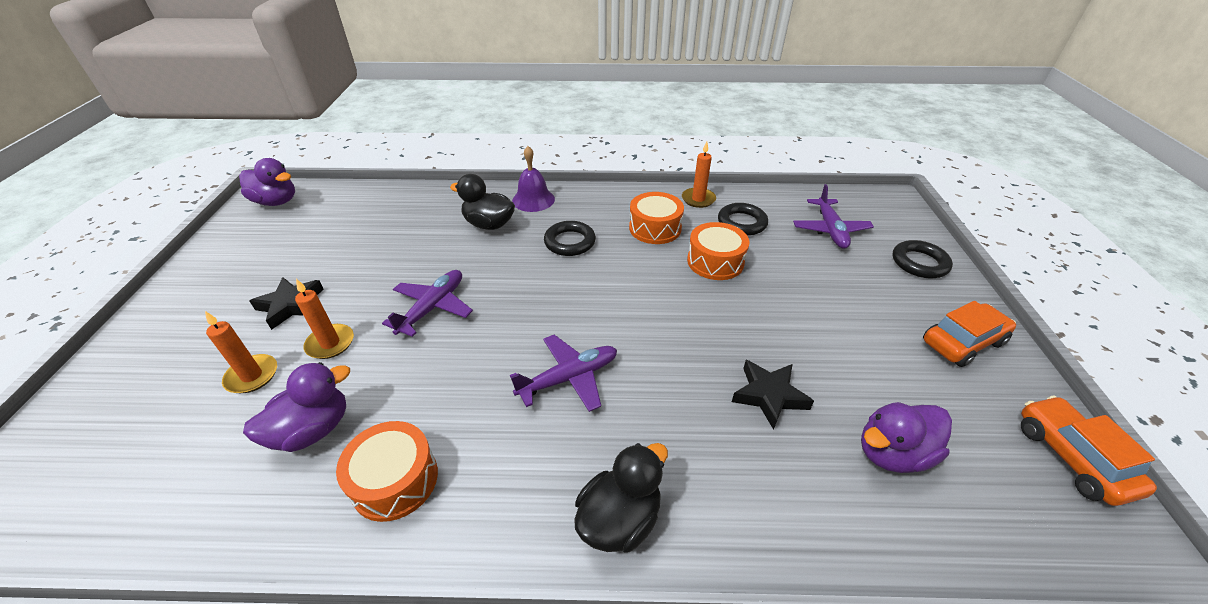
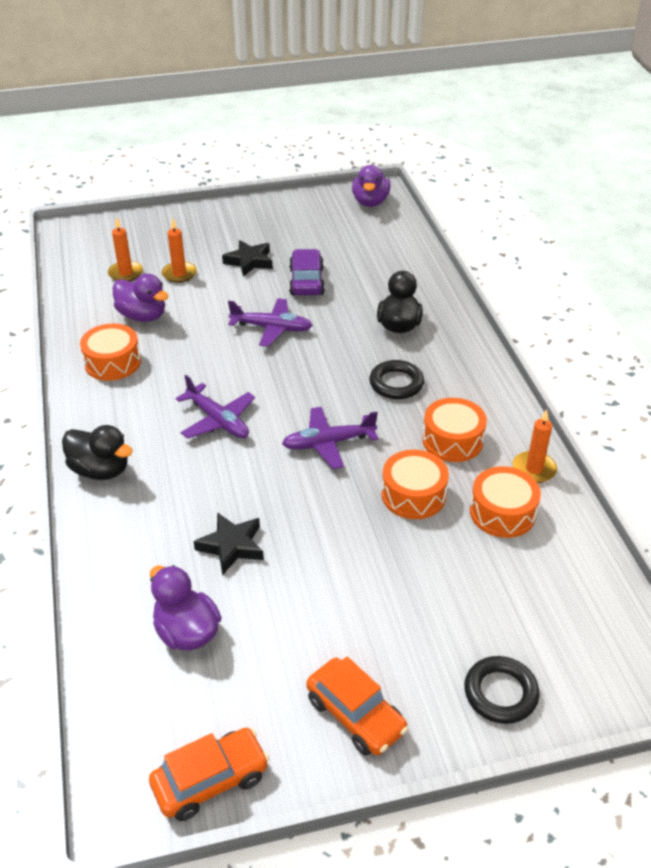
camera: 75 degrees right, 0 degrees up
(330, 343) = (217, 294): orange candle -> orange candle (126, 273)
(371, 268) = (306, 281): none -> purple car
(533, 200) = (457, 342): purple bell -> none
(741, 223) = (502, 512): black ring -> orange drum
(830, 230) = (532, 600): purple plane -> purple plane (328, 443)

